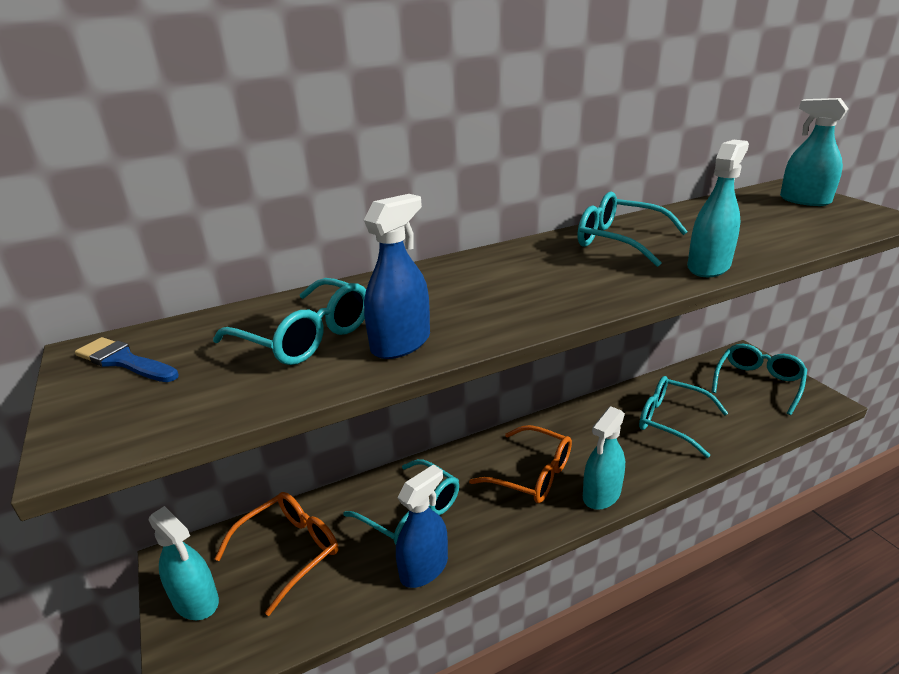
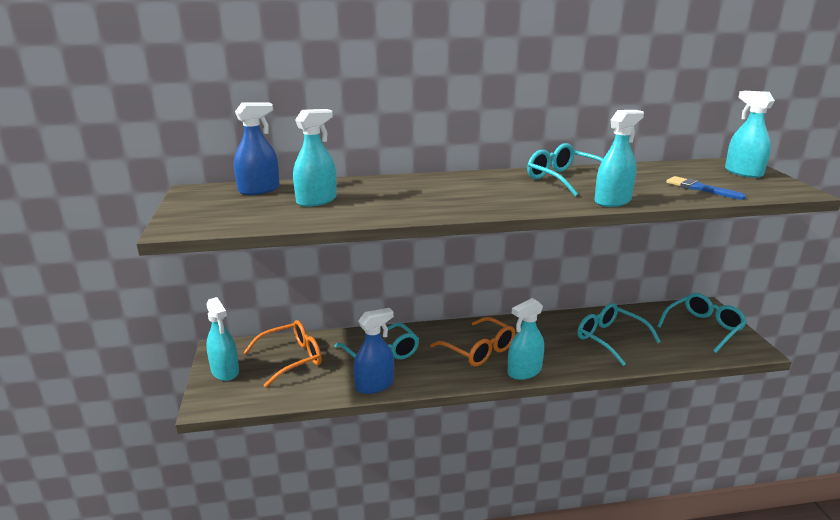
camera: 15 degrees right, 5 degrees down
(124, 361) = (210, 197): blue brush -> blue brush (700, 188)
(306, 337) = (316, 201): turquoise glasses -> turquoise spray bottle
(401, 343) = (369, 211): blue spray bottle -> blue spray bottle (259, 190)

